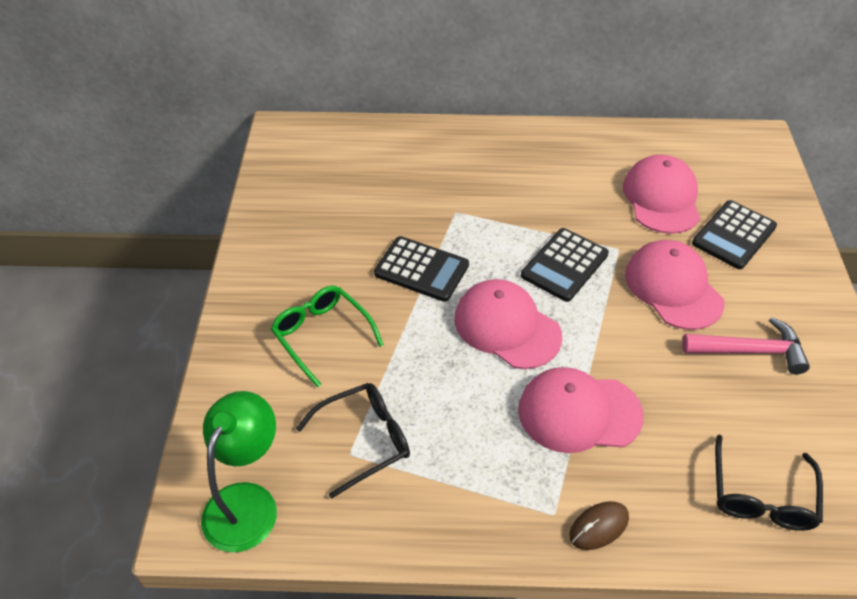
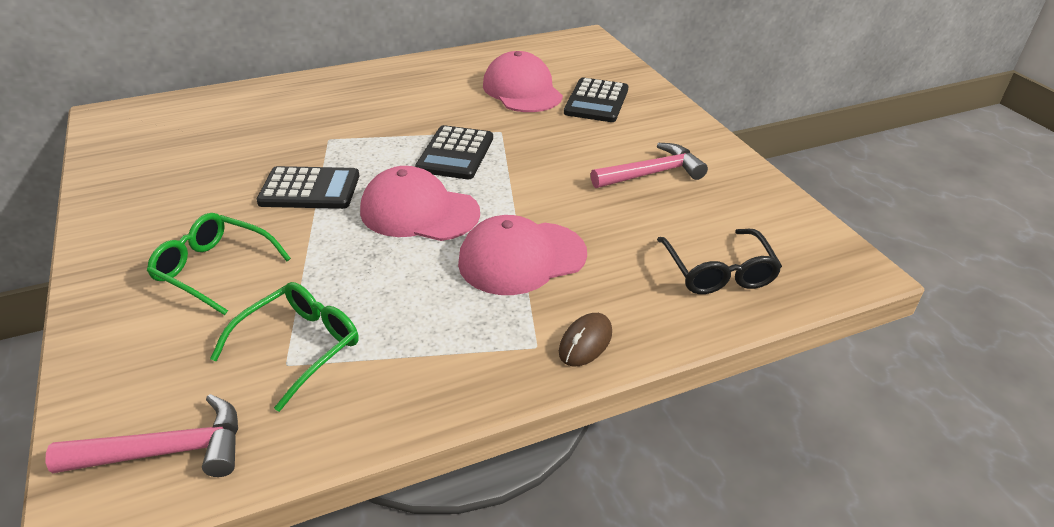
camera: 25 degrees left, 10 degrees down
(247, 502) = (168, 451): green lamp -> pink hammer
(363, 440) = (299, 347): black glasses -> green glasses
(673, 287) = (563, 147): pink cap -> none

